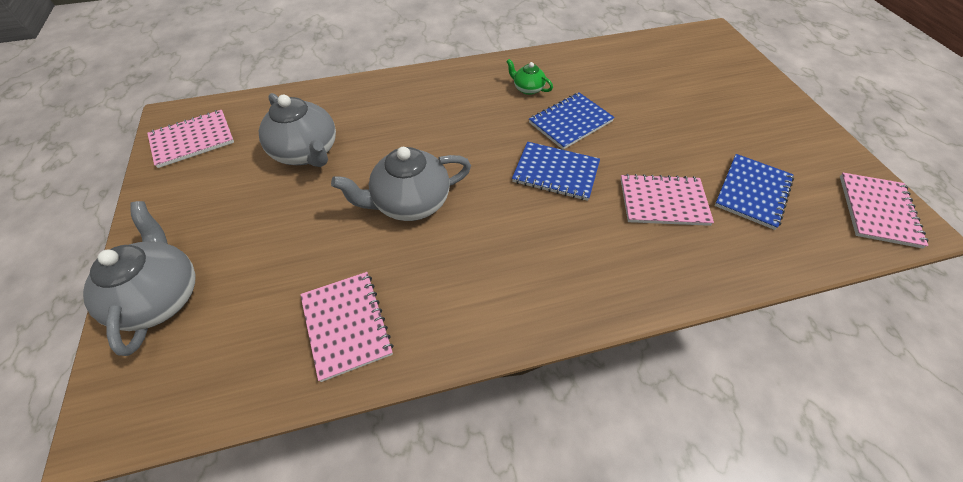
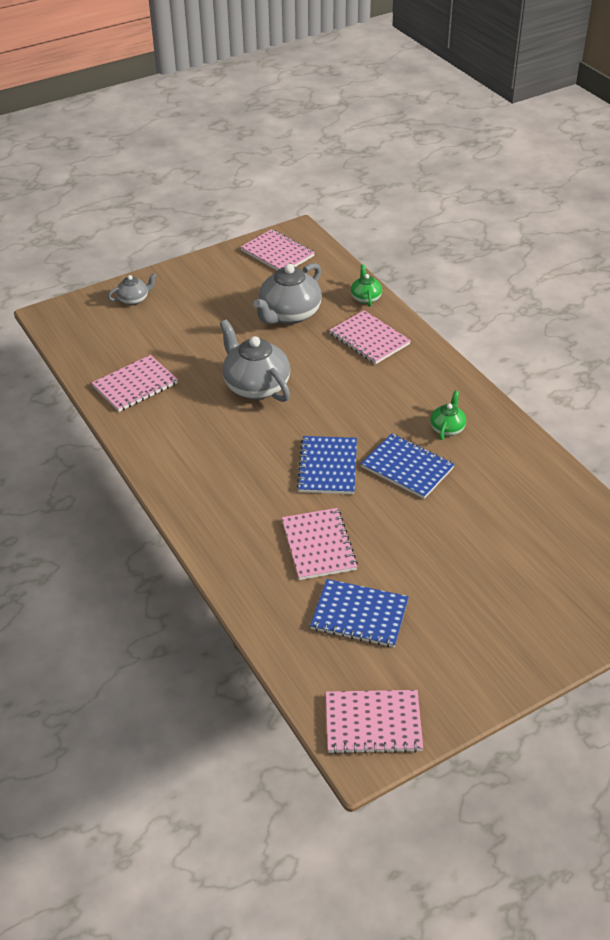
camera: 75 degrees right, 10 degrees down
(161, 297) = (134, 299): grey teapot -> grey teapot, size x0.51
(321, 95) = (366, 298): none -> green teapot
(384, 106) = (369, 339): none -> pink notebook

